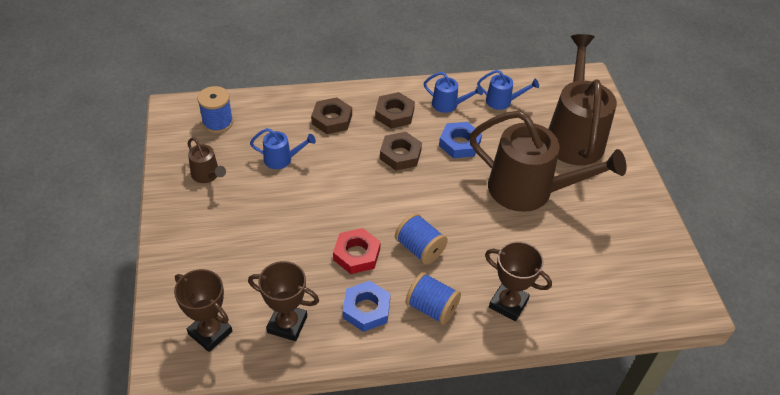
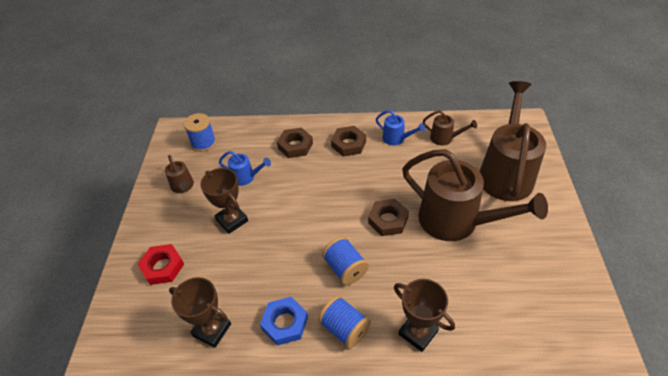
camera: 15 degrees right, 0 degrees up
(210, 333) = (145, 330): brown trophy -> brown trophy (232, 220)
(356, 254) = (288, 268): red nut -> red nut (162, 267)
(400, 154) = (346, 180): brown nut -> brown nut (388, 220)
(459, 143) = (400, 173): blue nut -> none
(503, 101) = (445, 138): blue watering can -> brown watering can

